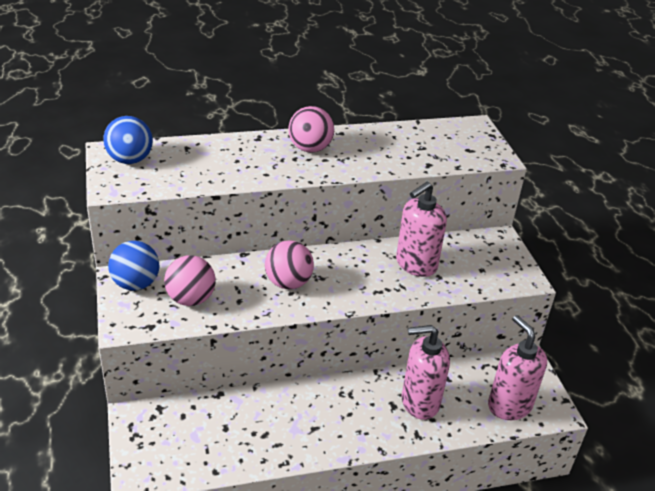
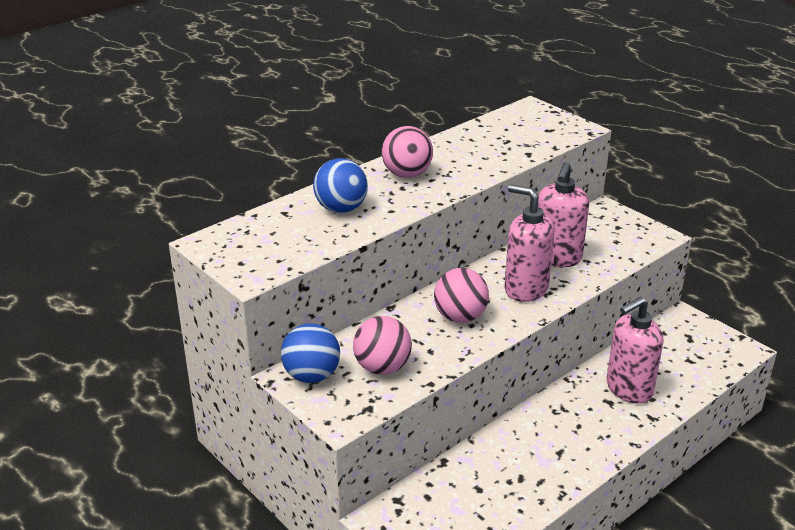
camera: 25 degrees left, 5 degrees down
(130, 160) = (239, 243): blue ball -> blue ball (341, 209)
(509, 405) = (703, 360): pink soap dispenser -> pink soap dispenser (525, 289)

